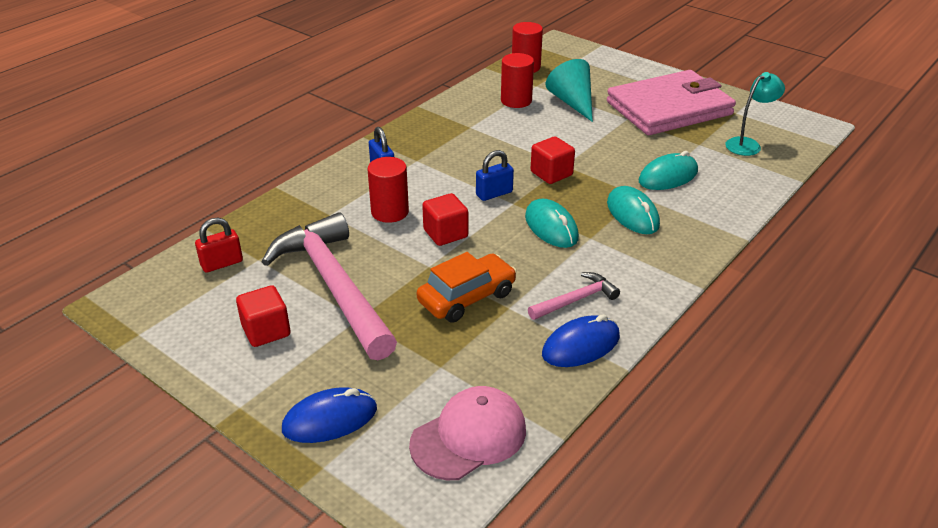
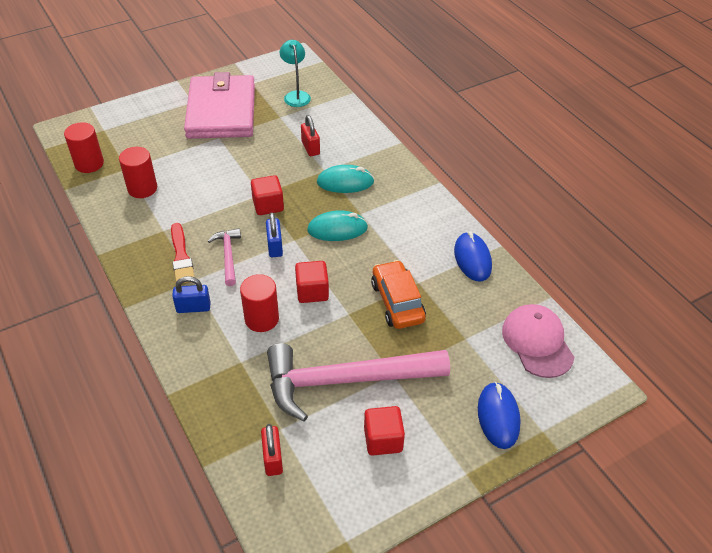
camera: 70 degrees left, 10 degrees up
(442, 145) = (181, 256): none -> red brush
(572, 102) = (172, 157): turquoise cone -> none
(576, 300) = (426, 245): pink hammer -> pink hammer (228, 255)
(668, 176) = (310, 148): turquoise mouse -> red padlock

